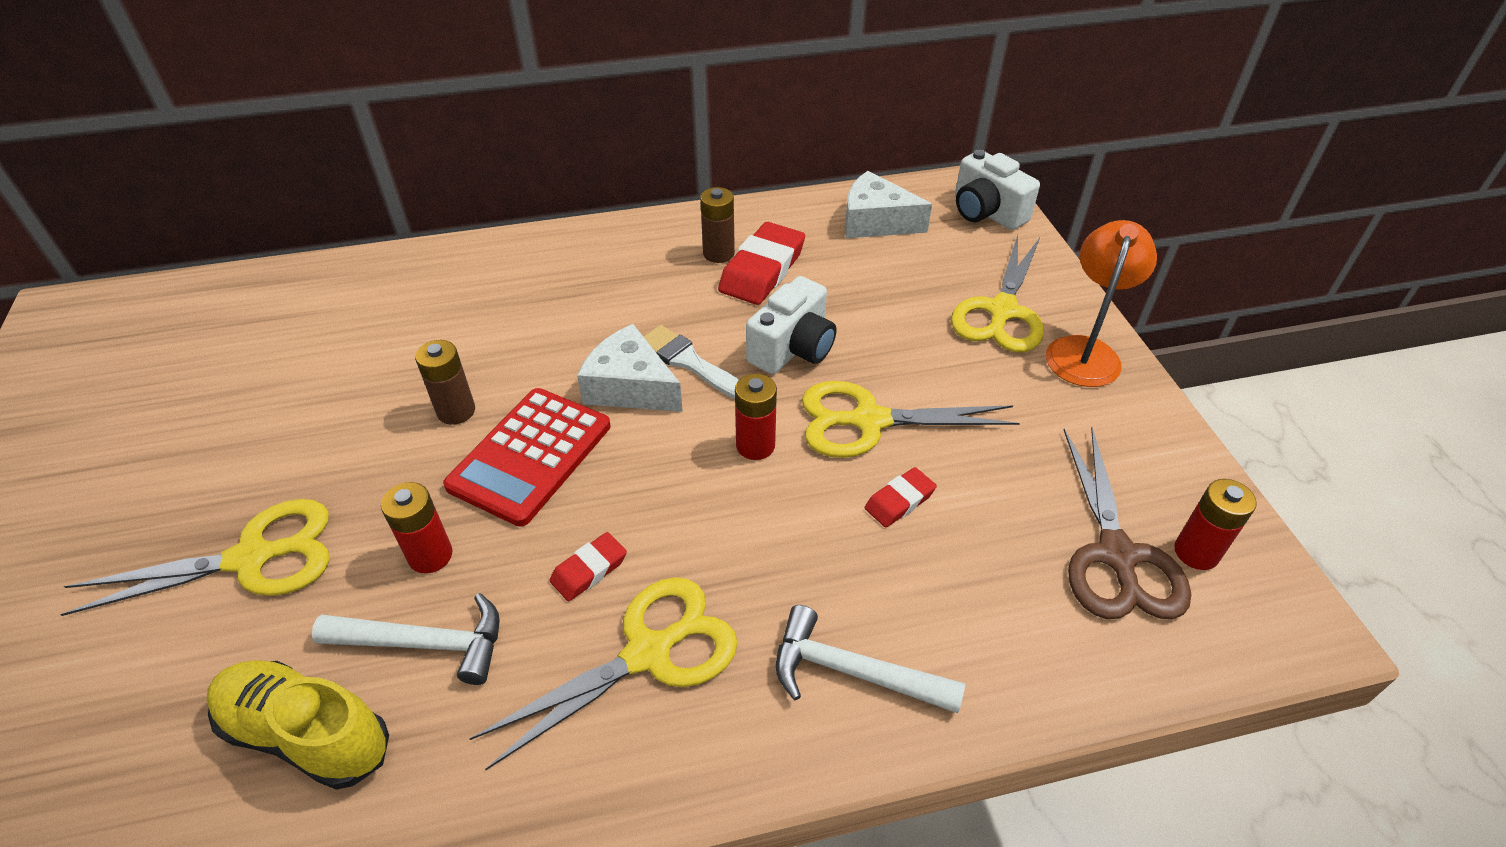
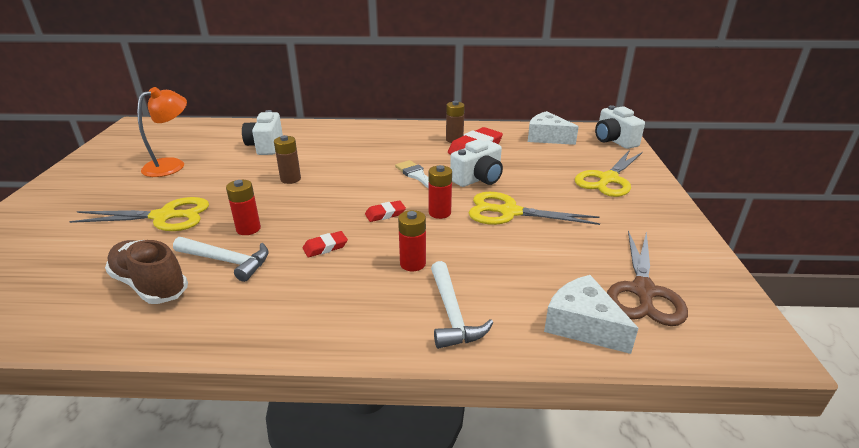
camera: 15 degrees right, 15 degrees down
(307, 733) = (150, 285): yellow shoe -> brown shoe
(369, 329) = (266, 146): none -> white camera
(530, 456) = (318, 200): red calculator -> none
(630, 387) = (383, 182): white cheese -> white cheese (582, 325)
(648, 653) = (339, 285): yellow scissors -> none
(852, 672) = (452, 314): white hammer -> white hammer turned 135 degrees counterclockwise
(899, 501) = (513, 247): red eraser -> red eraser (385, 214)
(1085, 351) = (654, 201): orange lamp -> orange lamp (171, 165)
(1196, 552) = (699, 299): red battery -> red battery (412, 263)

